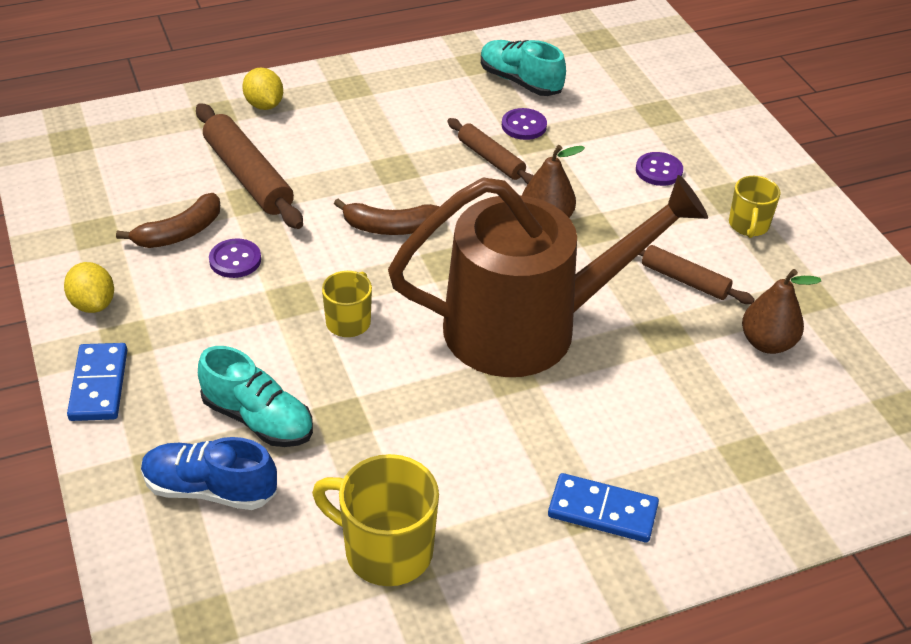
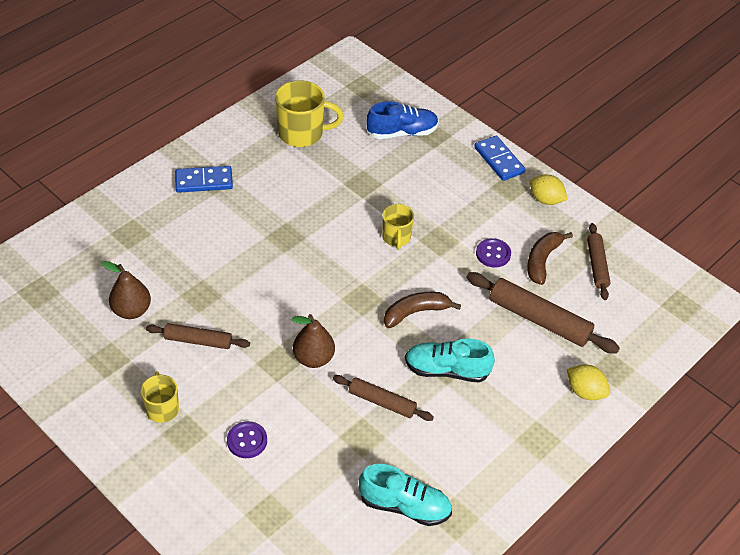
camera: 155 degrees right, 5 degrees up
(118, 207) = (597, 265): none -> brown rolling pin
(258, 419) = (405, 170): turquoise shoe -> turquoise shoe (447, 370)
(524, 126) = (375, 450): purple button -> none
(529, 326) = (288, 270): brown watering can -> none

